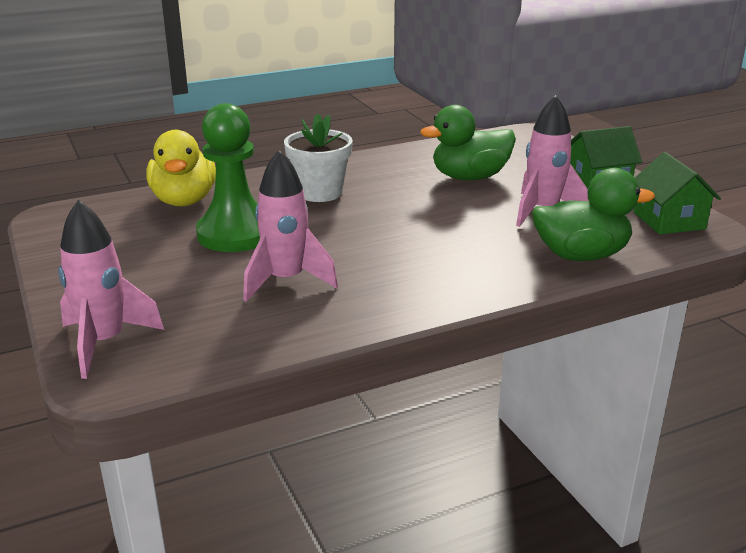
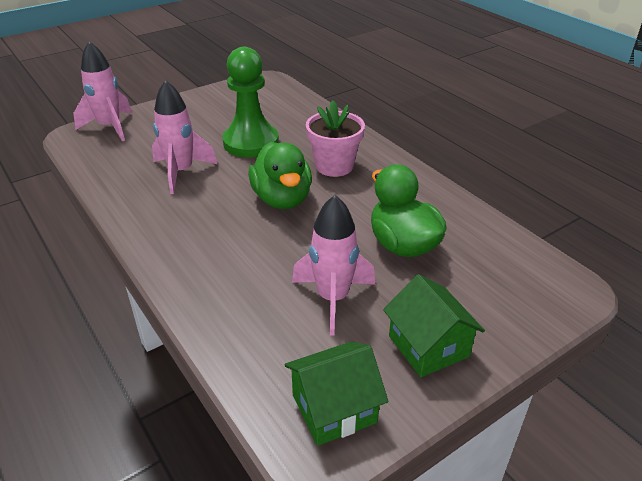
camera: 80 degrees right, 10 degrees up
(184, 200) = (301, 115): yellow duck -> none
(320, 193) = (334, 166): white flower pot -> pink flower pot
(581, 255) = (233, 326): green duck -> green duck (282, 199)

